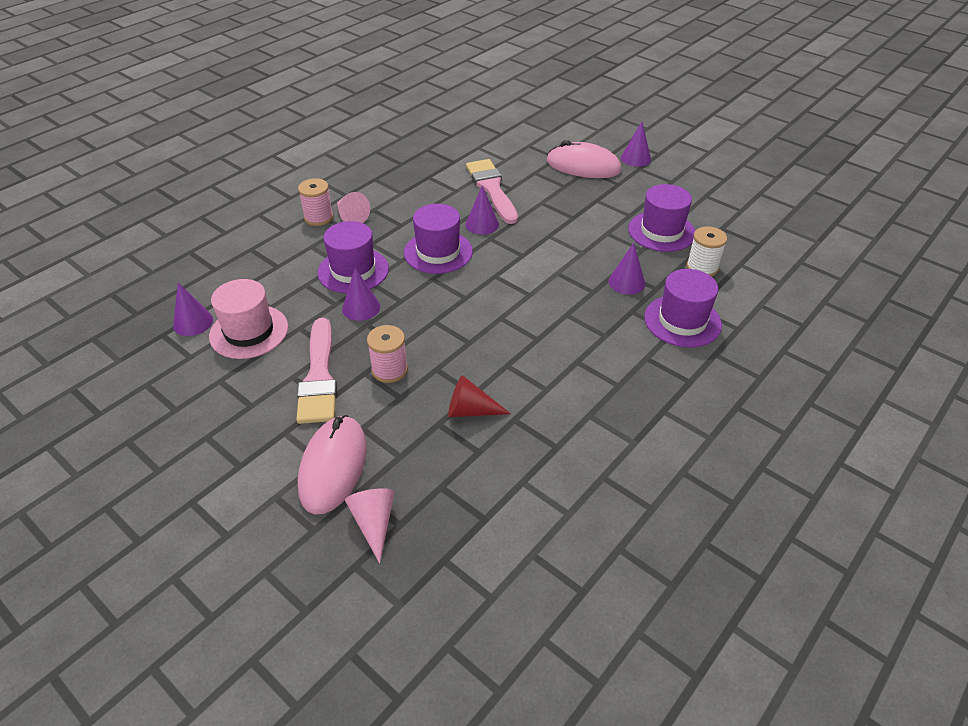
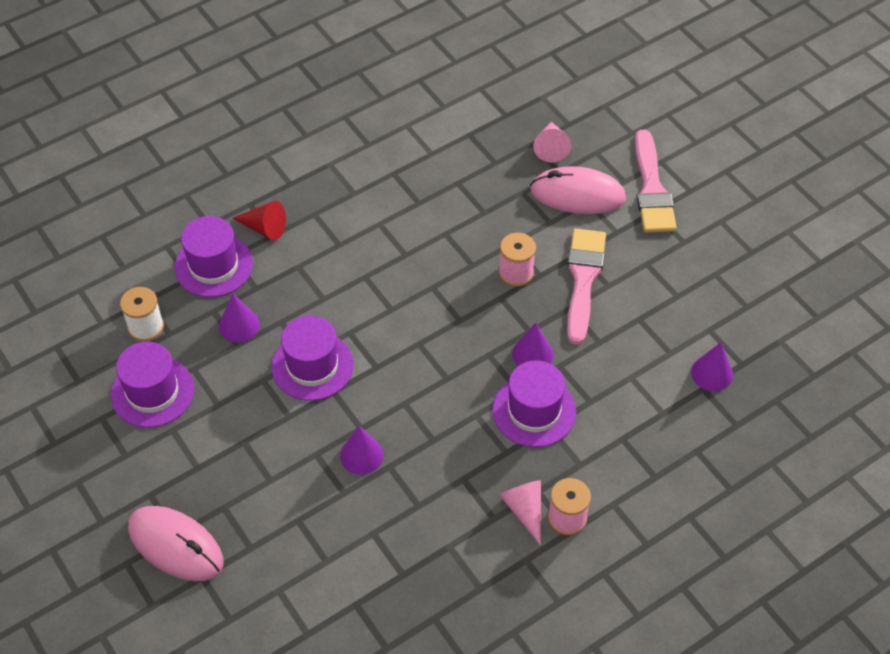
camera: 165 degrees left, 10 degrees up
(249, 331) = (652, 348): pink hat -> none
(333, 467) = (577, 194): pink mouse -> pink mouse turned 75 degrees clockwise
(438, 252) = (429, 418): purple hat -> purple hat (312, 366)
(471, 410) = (453, 218): red cone -> red cone (264, 228)
(491, 189) = (324, 525): pink brush -> pink brush (652, 189)
(635, 158) = (92, 546): purple cone -> none

